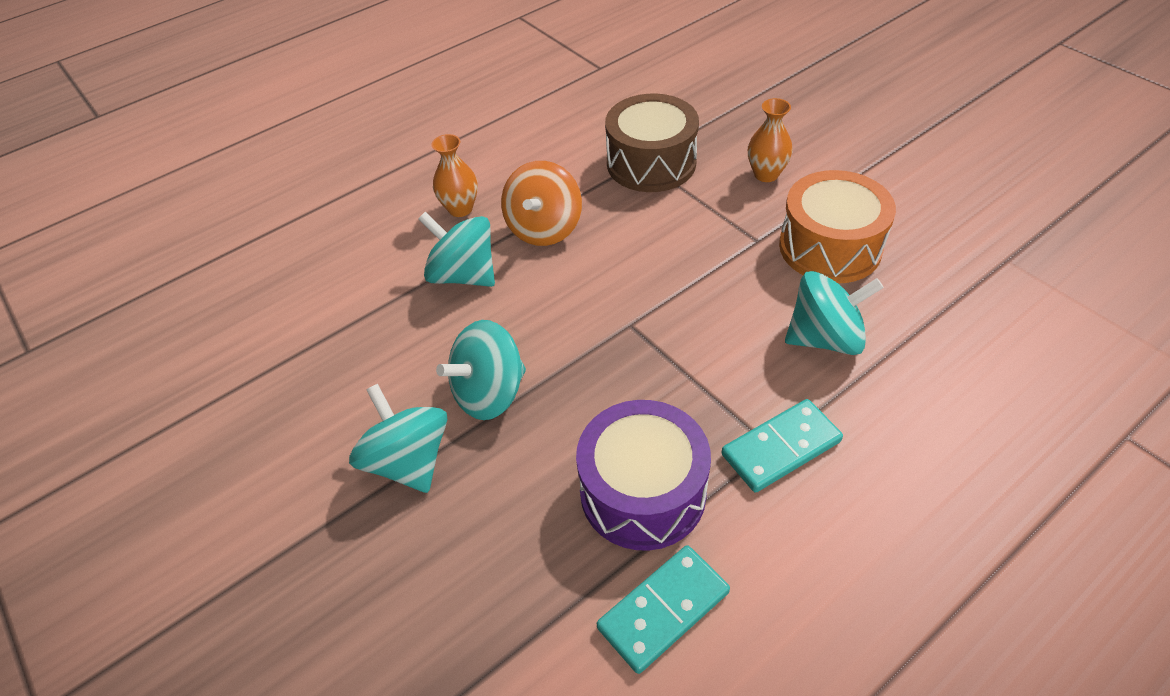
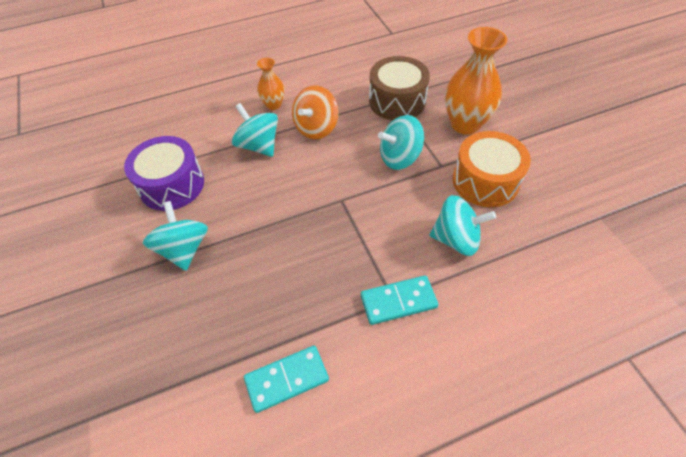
camera: 15 degrees right, 5 degrees up
(489, 393) = (244, 221): turquoise spinning top -> turquoise spinning top (400, 158)
(643, 492) = (305, 305): purple drum -> purple drum (172, 185)
(766, 174) = (465, 124): orange vase -> orange vase, size x1.86

